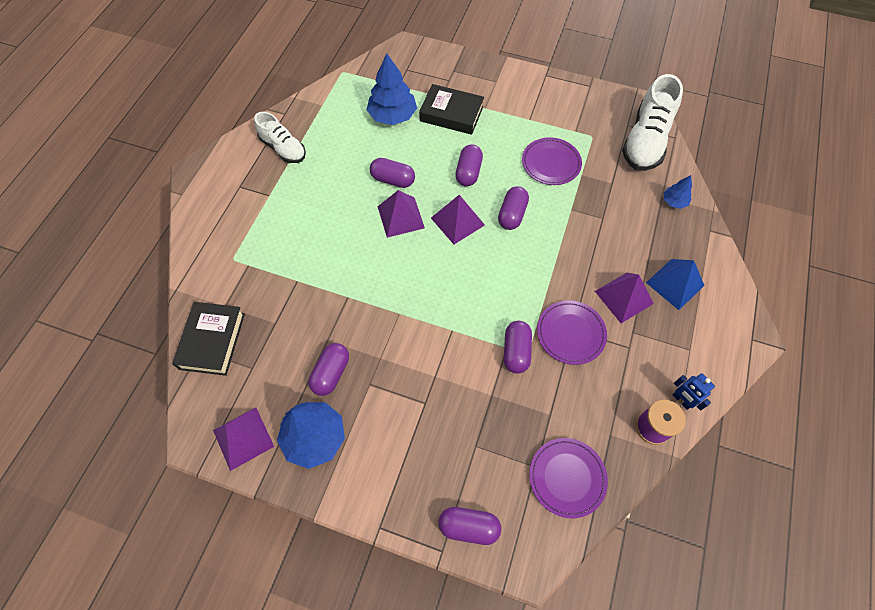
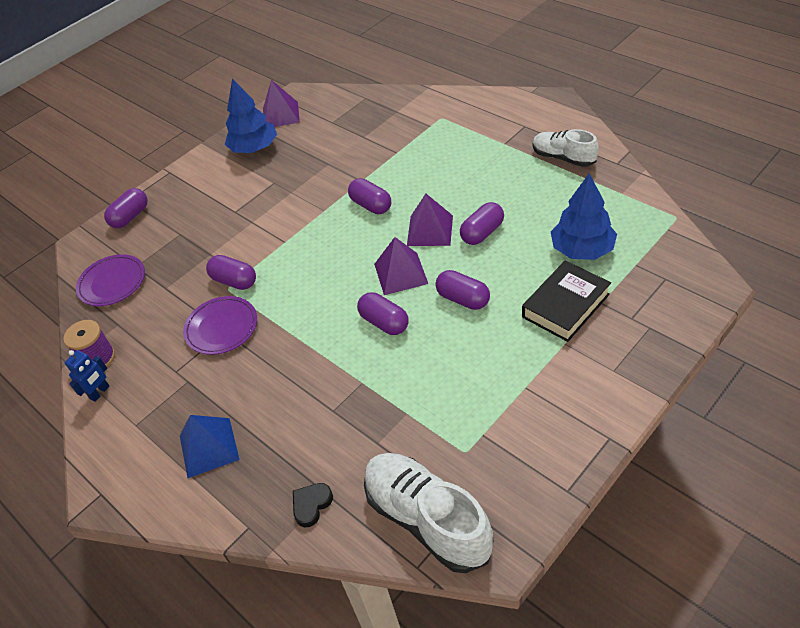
camera: 120 degrees right, 15 degrees down
(212, 341) = (369, 104): black book -> none
(283, 149) = (563, 158): white shoe -> white shoe turned 60 degrees clockwise
(331, 373) = (298, 162): purple capsule -> purple capsule (371, 205)
(551, 163) = (439, 385): purple plate -> none
(624, 297) = (227, 389): purple pyramid -> none
(674, 201) = (311, 505): blue tree -> black heart
(681, 400) = (100, 392): blue robot -> blue robot turned 135 degrees clockwise

